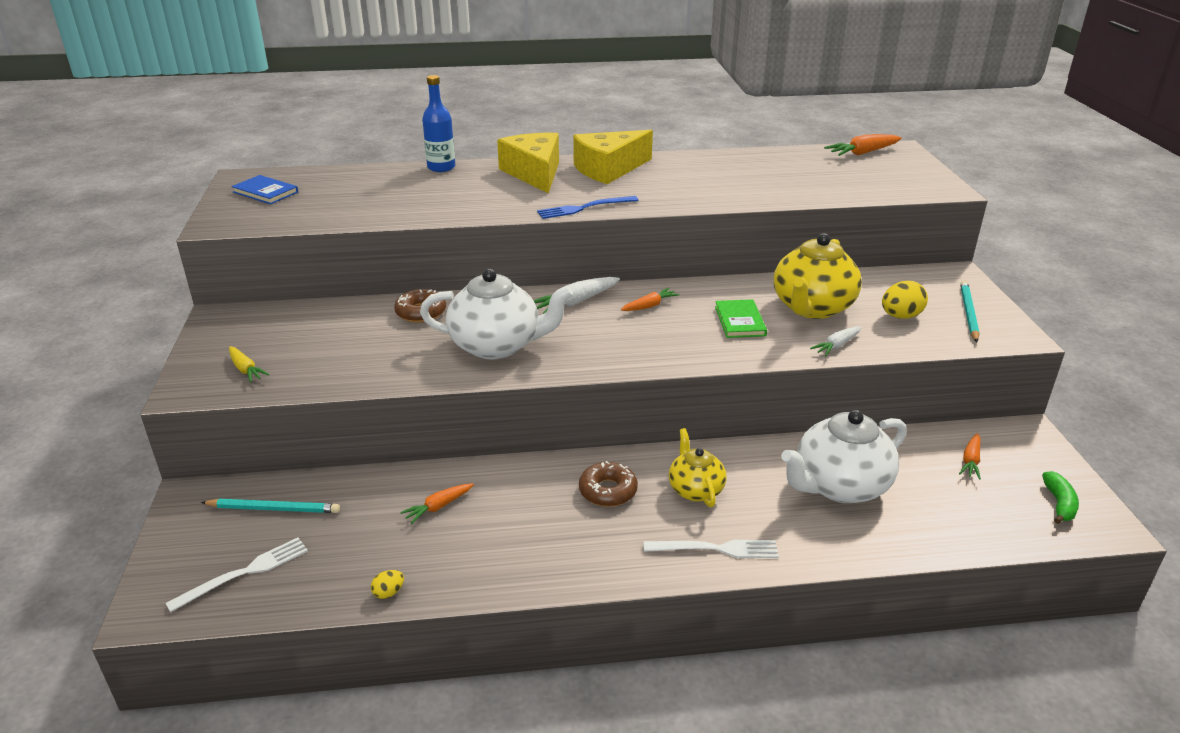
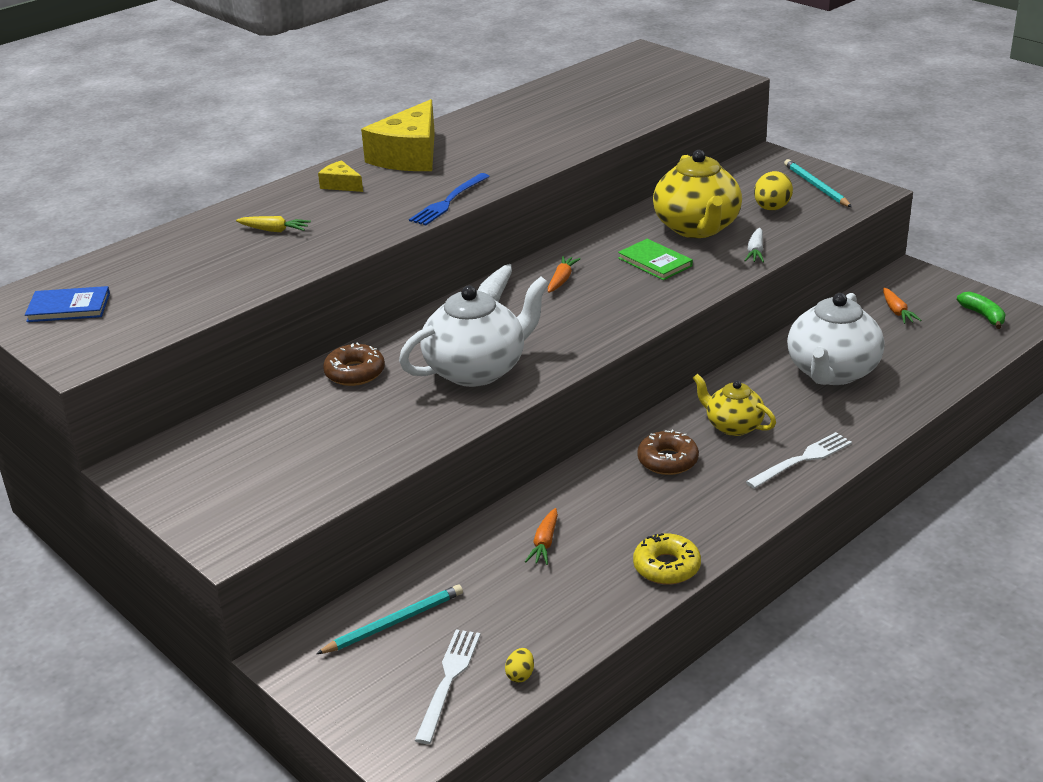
camera: 35 degrees left, 0 degrees up
(246, 369) = (260, 498): yellow carrot -> yellow carrot (274, 230)
(389, 593) = (598, 623): yellow egg -> yellow egg (520, 675)
(441, 167) = (228, 212): blue bottle -> none
(494, 577) = (666, 567): none -> yellow donut
(534, 173) = (341, 185): yellow cheese -> yellow cheese, size x0.46
(862, 153) = (615, 65): orange carrot -> none

